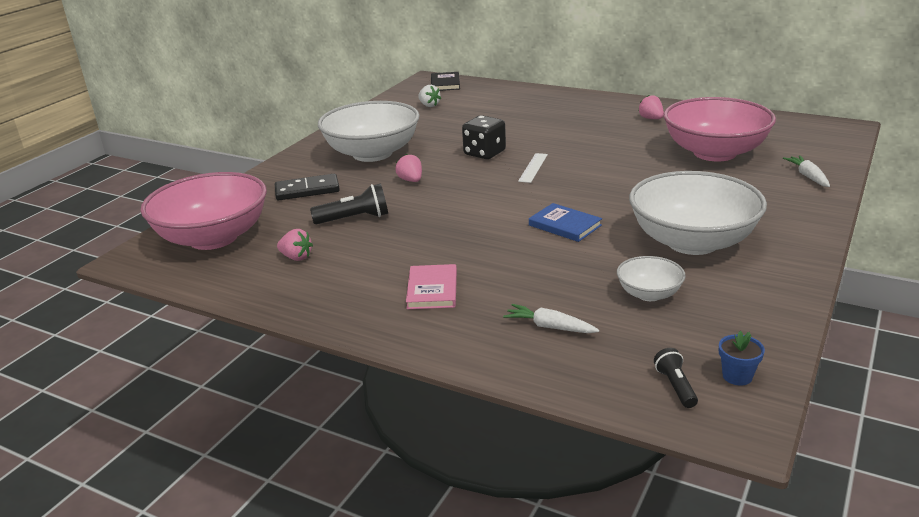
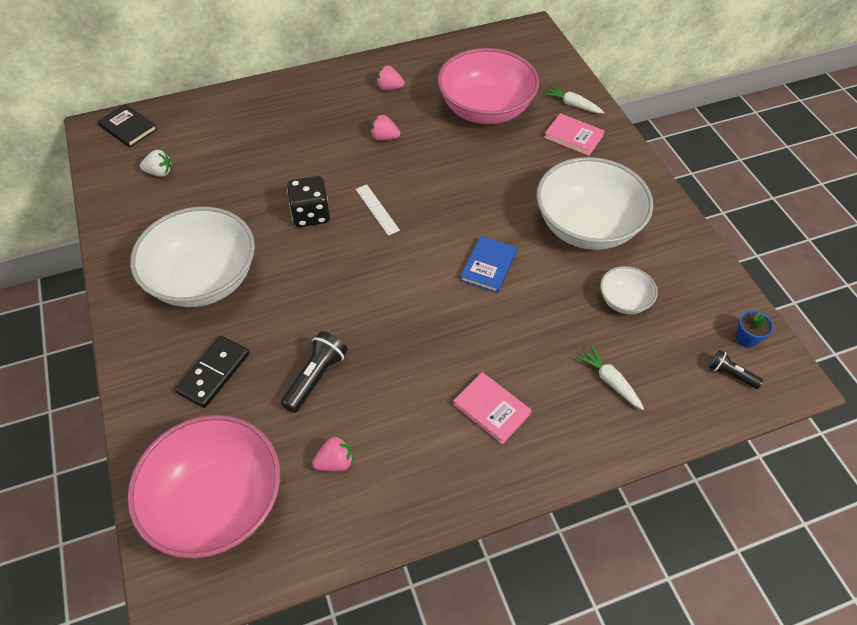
camera: 50 degrees left, 25 degrees up
(411, 180) = (295, 293): pink strawberry -> pink strawberry (384, 137)
(550, 327) = (610, 381): white carrot -> white carrot turned 75 degrees clockwise
(565, 225) = (488, 266): blue book -> blue book turned 60 degrees counterclockwise
(775, 192) = (573, 136): none -> pink book

